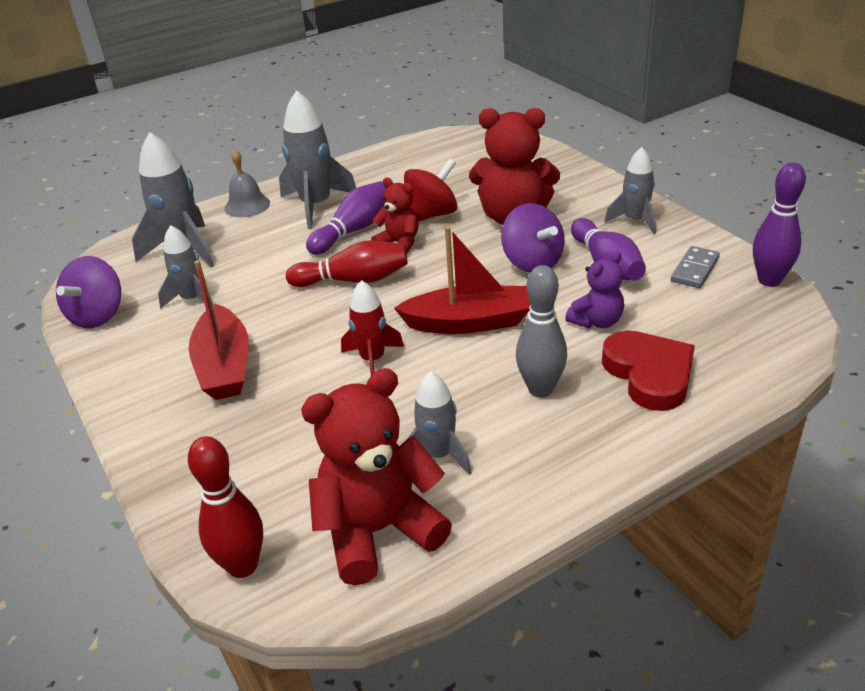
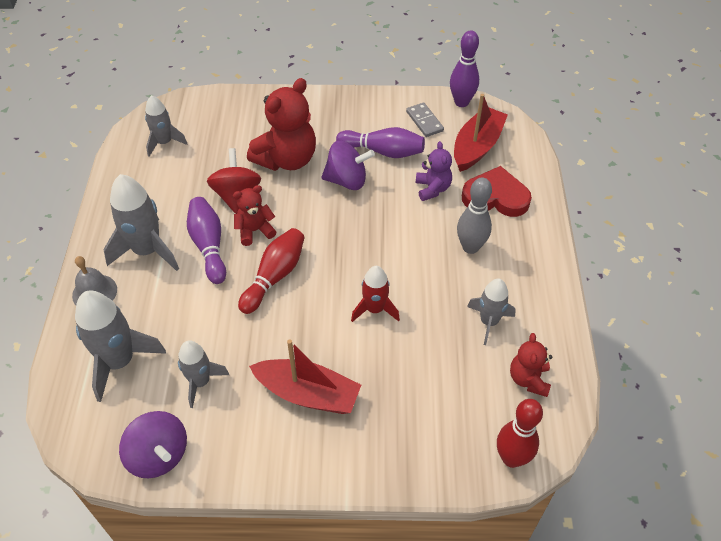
camera: 60 degrees left, 15 degrees up
(378, 531) = (528, 379): red teddy bear -> red teddy bear, size x0.55
(468, 322) = (380, 244): red boat -> red boat (477, 147)
(635, 221) = (351, 112): grey rocket -> grey rocket (164, 143)

